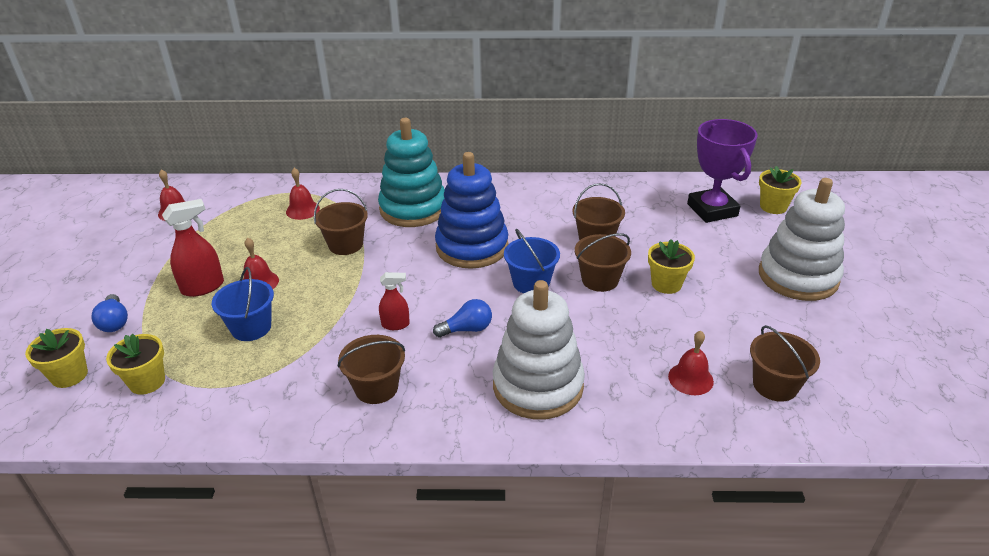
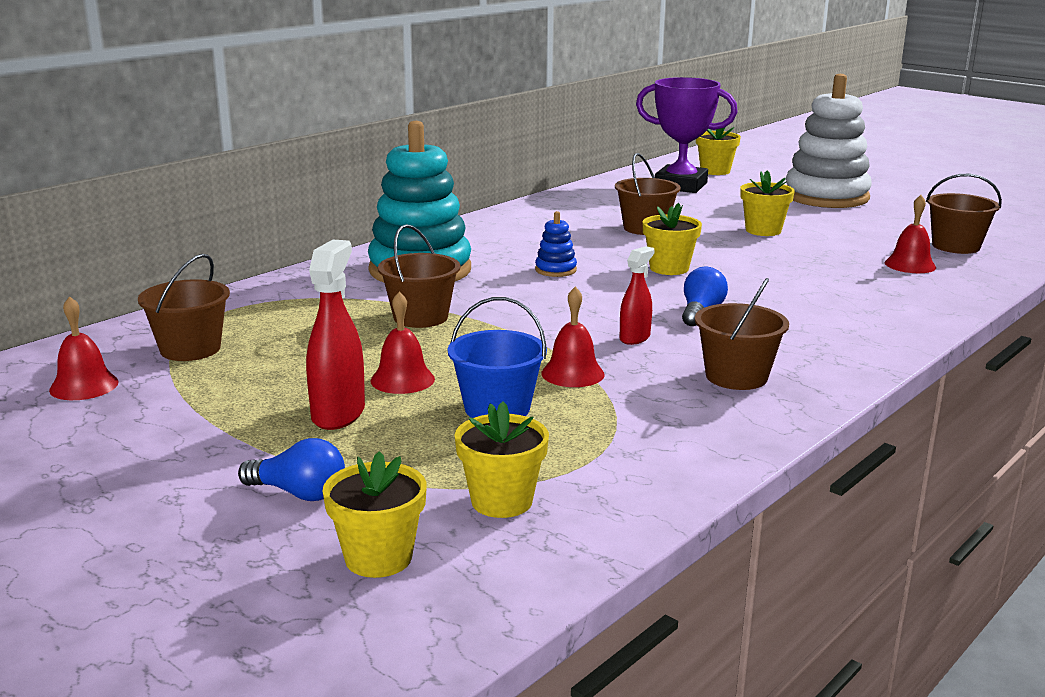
camera: 50 degrees left, 15 degrees down
(302, 210) = (285, 316): red bell -> red bell (572, 373)
(472, 247) = (555, 270): blue stacking toy -> blue stacking toy, size x0.41
(531, 283) = (669, 268): blue bucket -> yellow flower pot
(538, 386) = (840, 313): white stacking toy -> none
(600, 280) = (713, 246): brown bucket -> brown bucket (190, 349)

